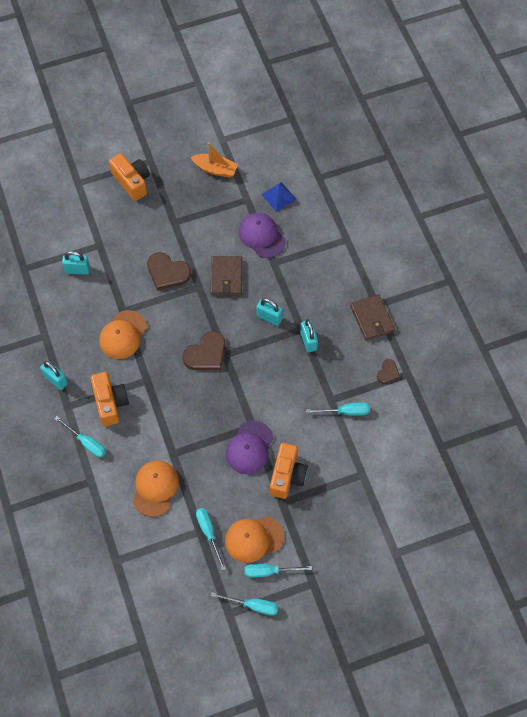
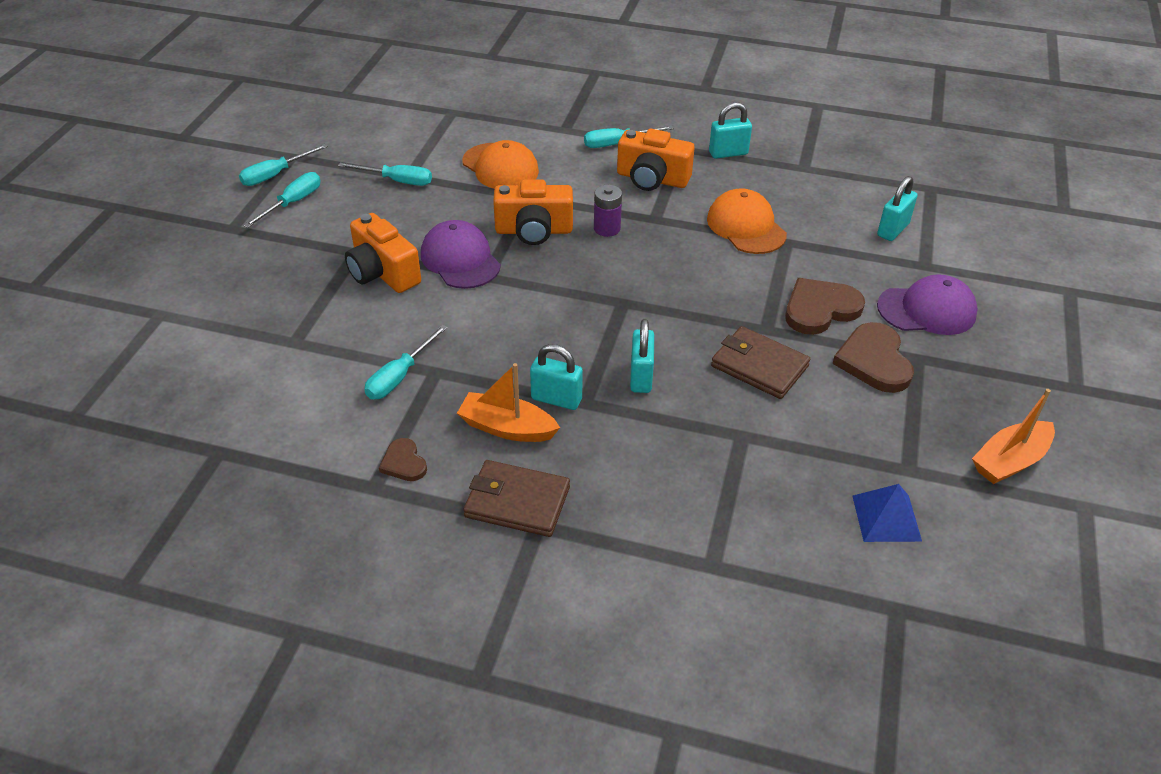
camera: 125 degrees right, 20 degrees down
(132, 182) = (1038, 347): orange camera -> orange camera (534, 231)
(172, 397) = (607, 228): none -> purple battery
(206, 354) = (642, 285): brown heart -> brown heart (874, 361)
(253, 539) = (344, 209): orange cap -> none
(262, 236) = (810, 448): purple cap -> purple cap (927, 310)
(269, 317) = (641, 377): turquoise padlock -> turquoise padlock turned 60 degrees counterclockwise
(339, 348) = (507, 428): none -> orange boat

